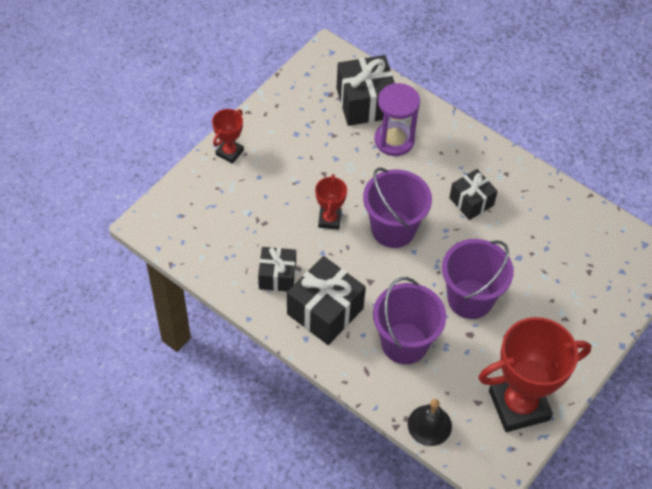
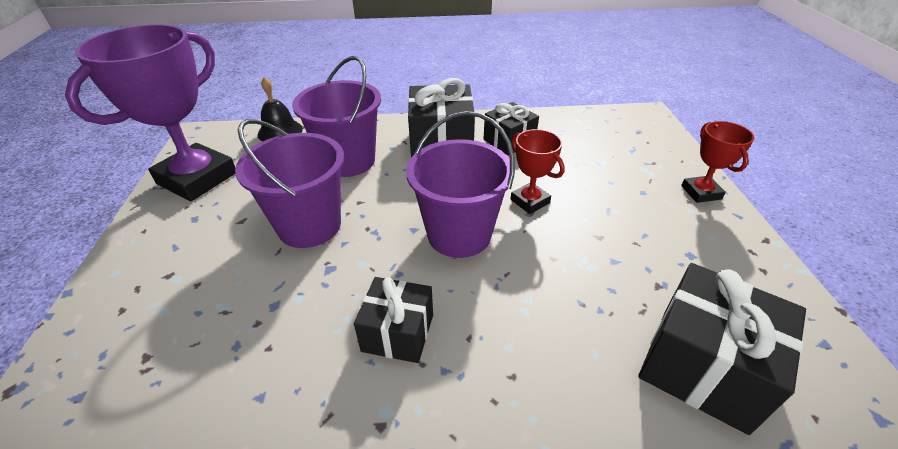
camera: 140 degrees right, 15 degrees down
(394, 140) = (591, 339): purple hourglass -> none
(519, 405) = (197, 178): red trophy -> purple trophy

